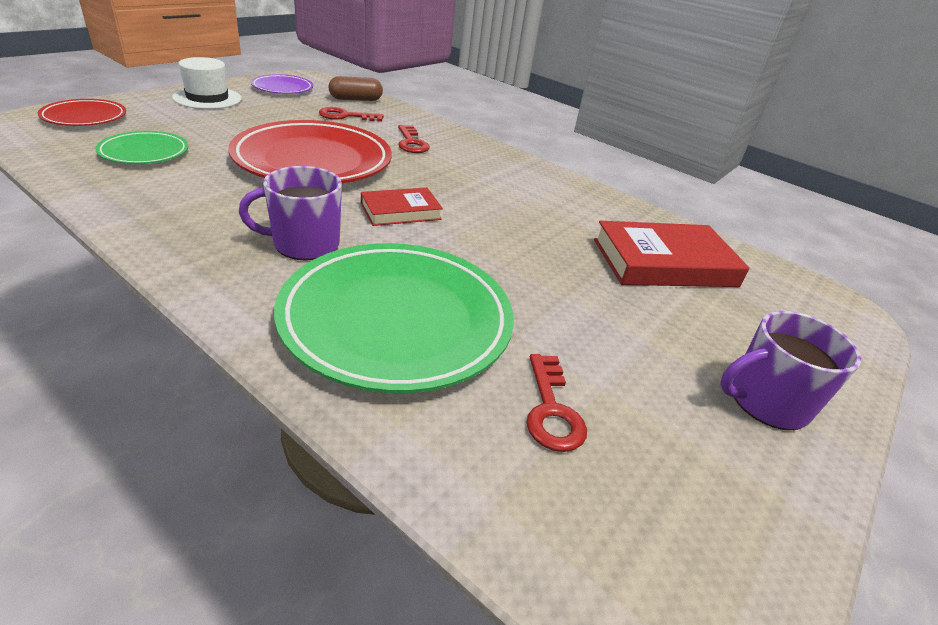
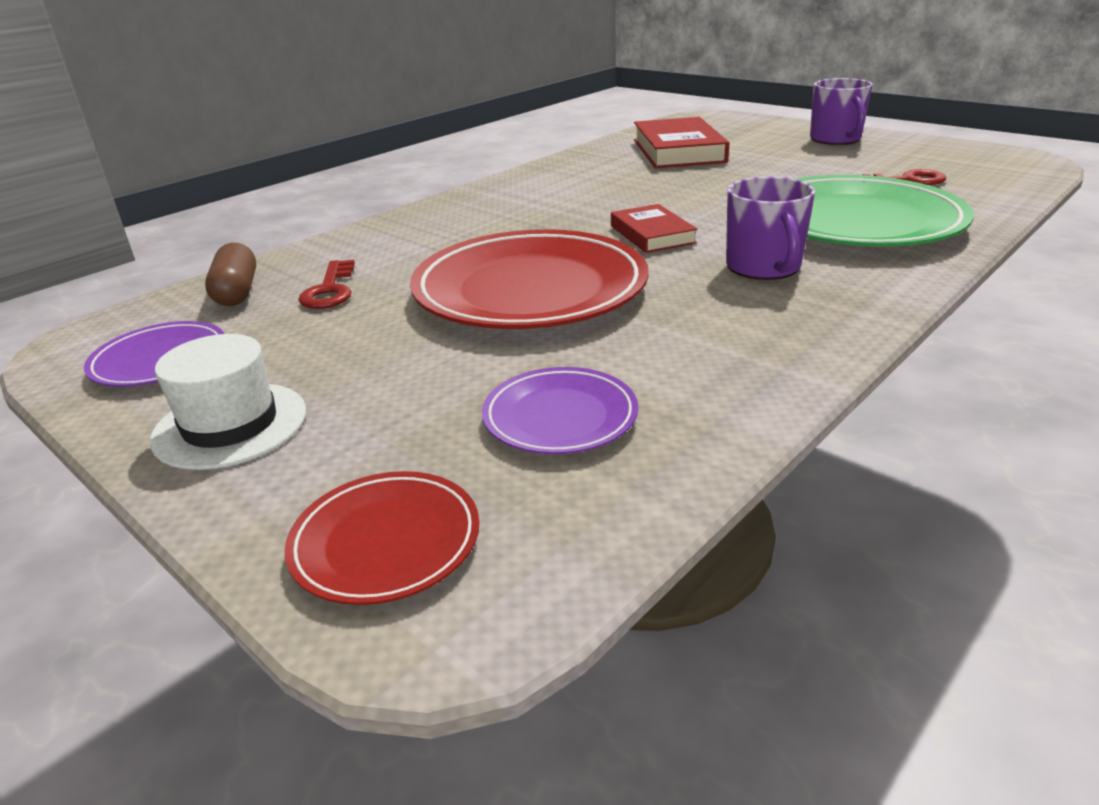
camera: 80 degrees left, 5 degrees down
(144, 152) = (560, 417): green plate -> purple plate
(411, 143) = (436, 243): red key -> none

